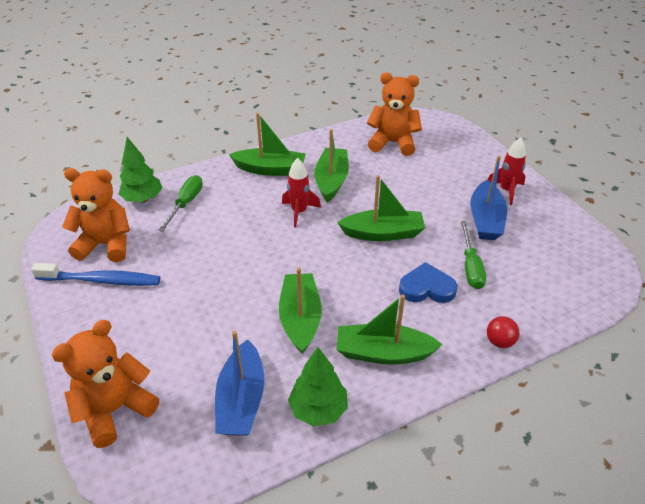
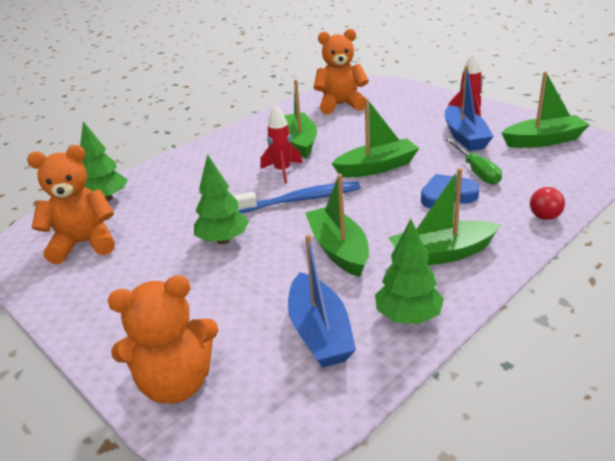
camera: 15 degrees left, 10 degrees down
(101, 280) = (95, 274): blue toothbrush -> blue toothbrush (300, 200)
(115, 409) = (176, 383): orange teddy bear -> orange teddy bear turned 135 degrees counterclockwise
(186, 203) = (157, 191): green screwdriver -> none
(213, 276) = (223, 240): none -> green tree
(270, 169) = (232, 147): green boat -> green boat (543, 141)

